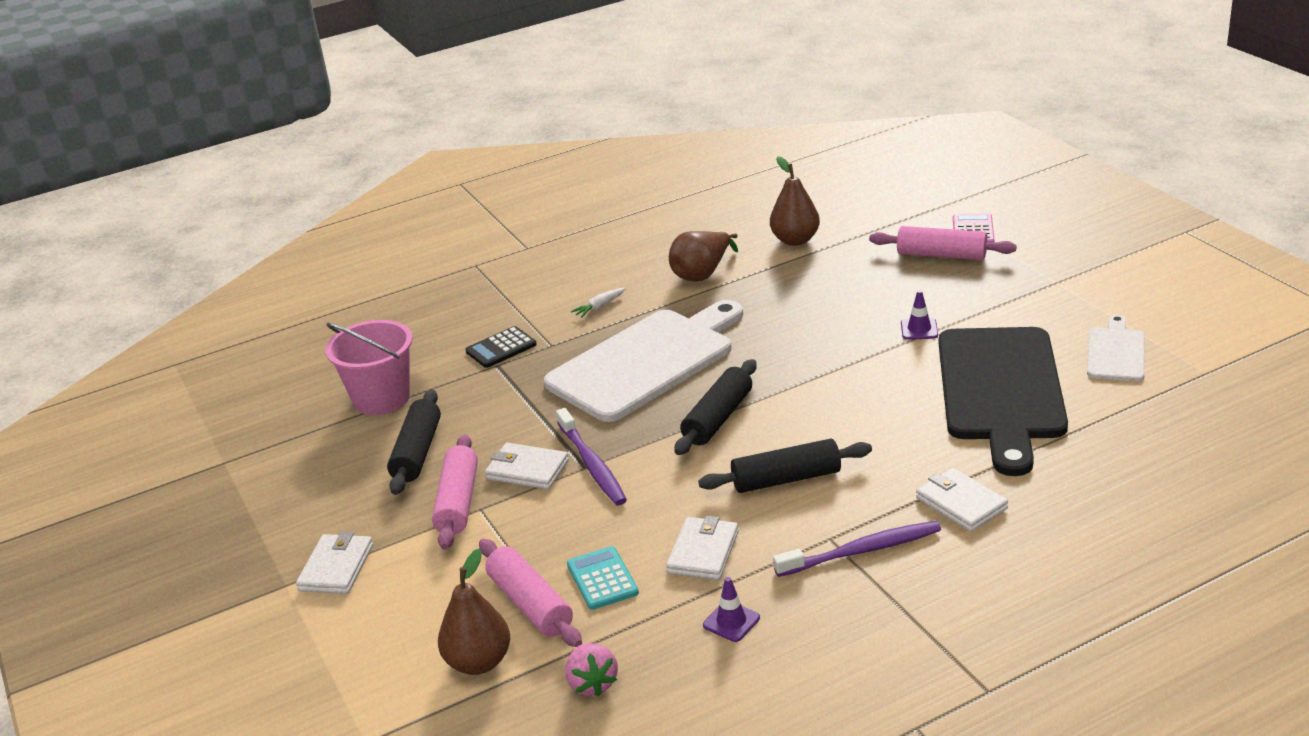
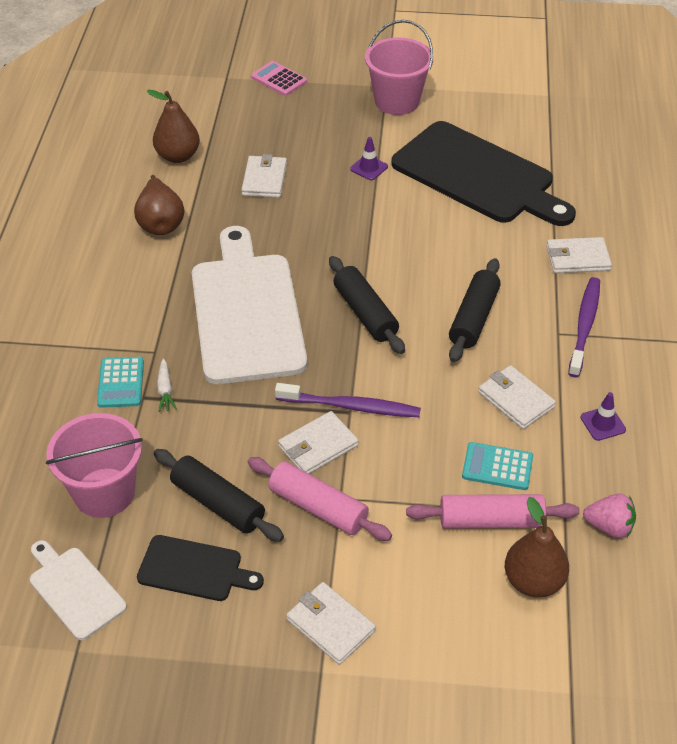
camera: 60 degrees left, 15 degrees up
(340, 475) = (194, 569): none -> black cutting board
(501, 348) = (121, 383): black calculator -> turquoise calculator
(599, 307) = (133, 298): white carrot -> white carrot (165, 390)
(824, 290) = (264, 179): none -> white wallet
(941, 255) = (291, 108): pink rolling pin -> none
(1042, 298) = (397, 101): none -> pink bucket
(1116, 352) = (490, 111): white cutting board -> white cutting board (75, 590)

